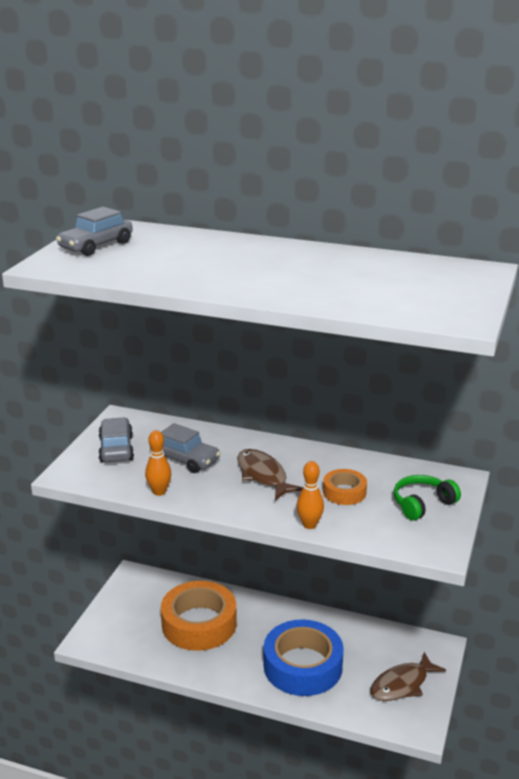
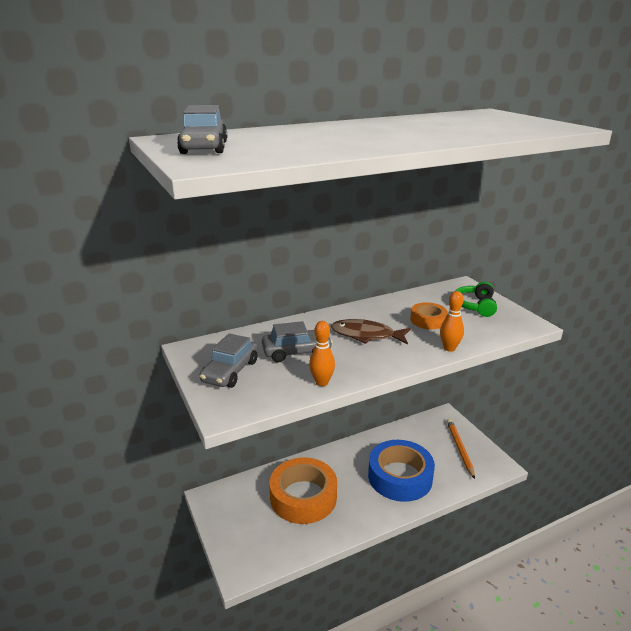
camera: 45 degrees left, 0 degrees up
(116, 449) = (230, 371): grey car -> grey car turned 105 degrees counterclockwise
(402, 684) = (459, 448): brown fish -> orange pencil

